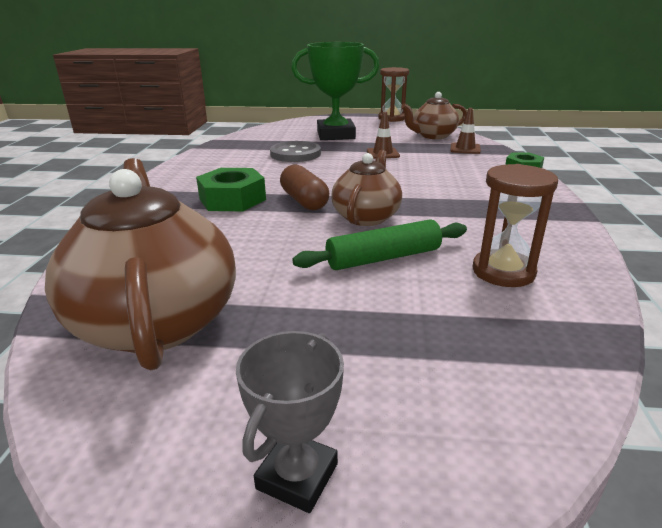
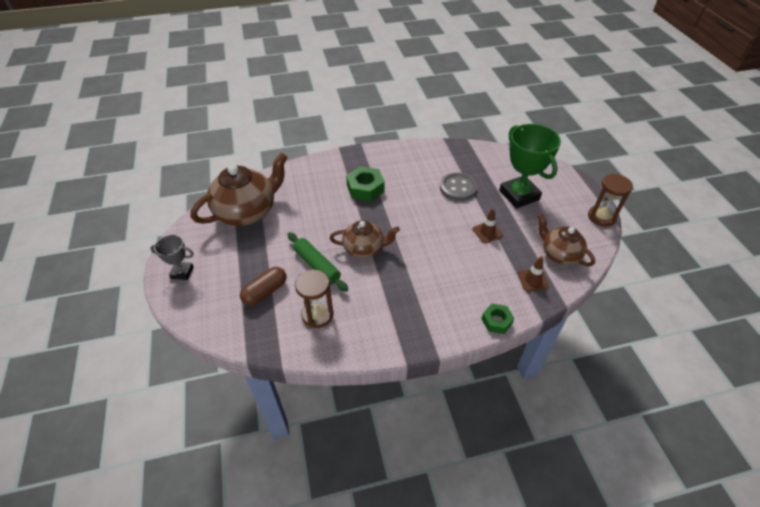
camera: 70 degrees right, 20 degrees up
(304, 201) = (375, 217): brown capsule -> brown capsule (265, 292)

